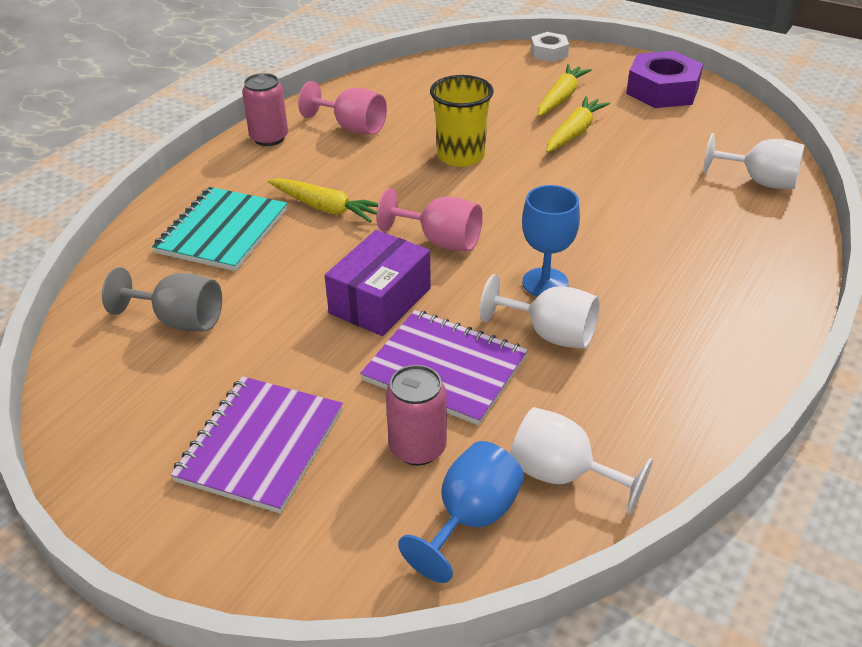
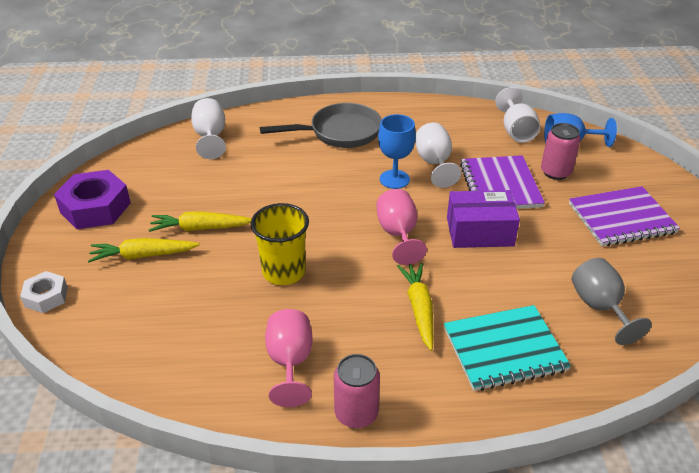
camera: 125 degrees left, 0 degrees up
(698, 283) = (340, 132): none -> grey pan

